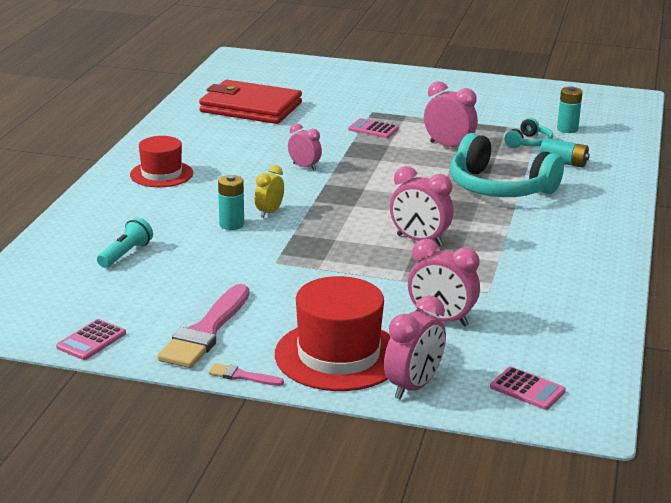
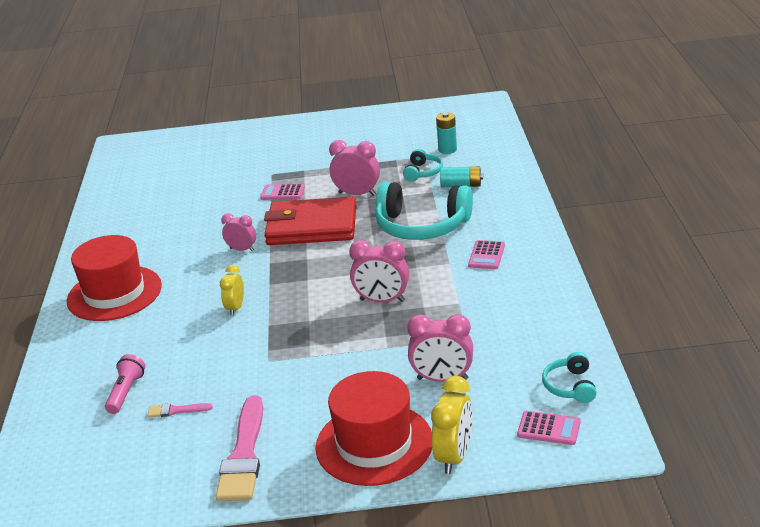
camera: 15 degrees left, 5 degrees up
(91, 340) = (143, 498): pink calculator -> pink calculator (486, 255)
(126, 254) = (126, 392): turquoise flashlight -> pink flashlight
(161, 174) = (114, 293): red hat -> red hat, size x1.57
(231, 224) = (208, 331): turquoise battery -> none
(242, 376) = (301, 493): pink brush -> pink brush (176, 410)
(250, 107) = (160, 197): red wallet -> red wallet (311, 226)
(413, 387) = (454, 456): pink clock -> yellow clock
(573, 359) = (570, 386): none -> turquoise headphones

